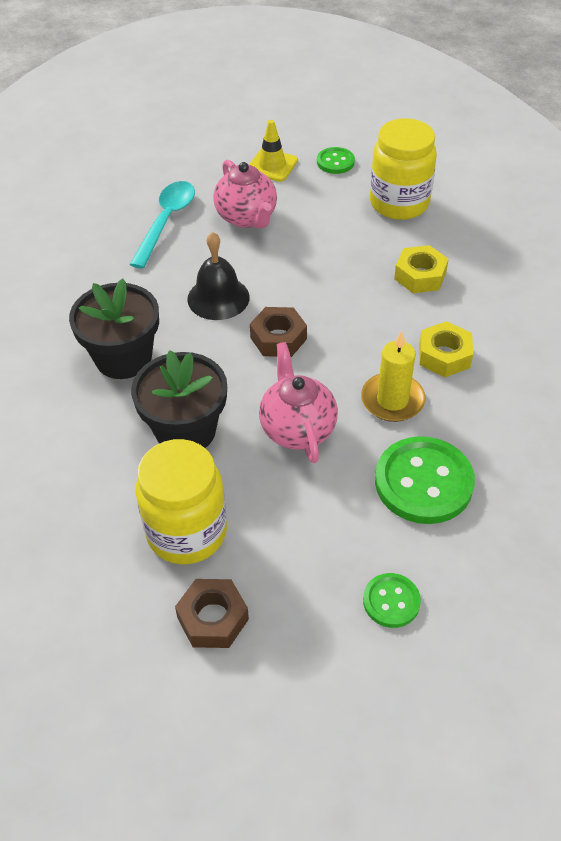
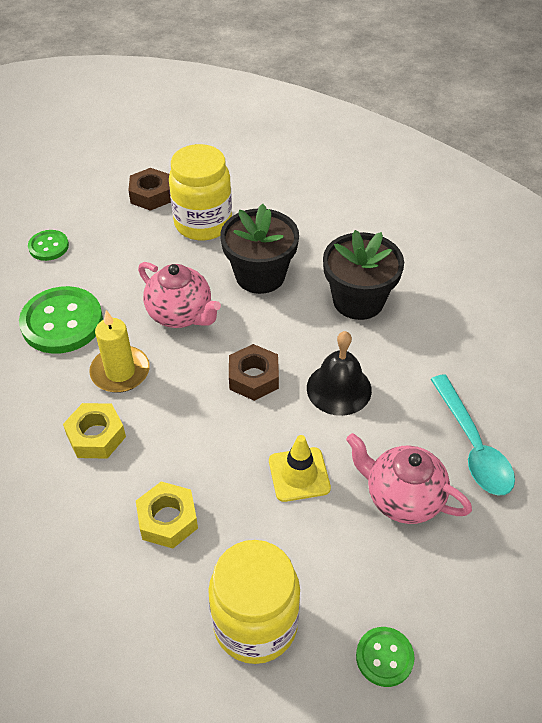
camera: 145 degrees right, 0 degrees up
(272, 165) = (451, 599): yellow traffic cone -> yellow traffic cone (299, 474)

